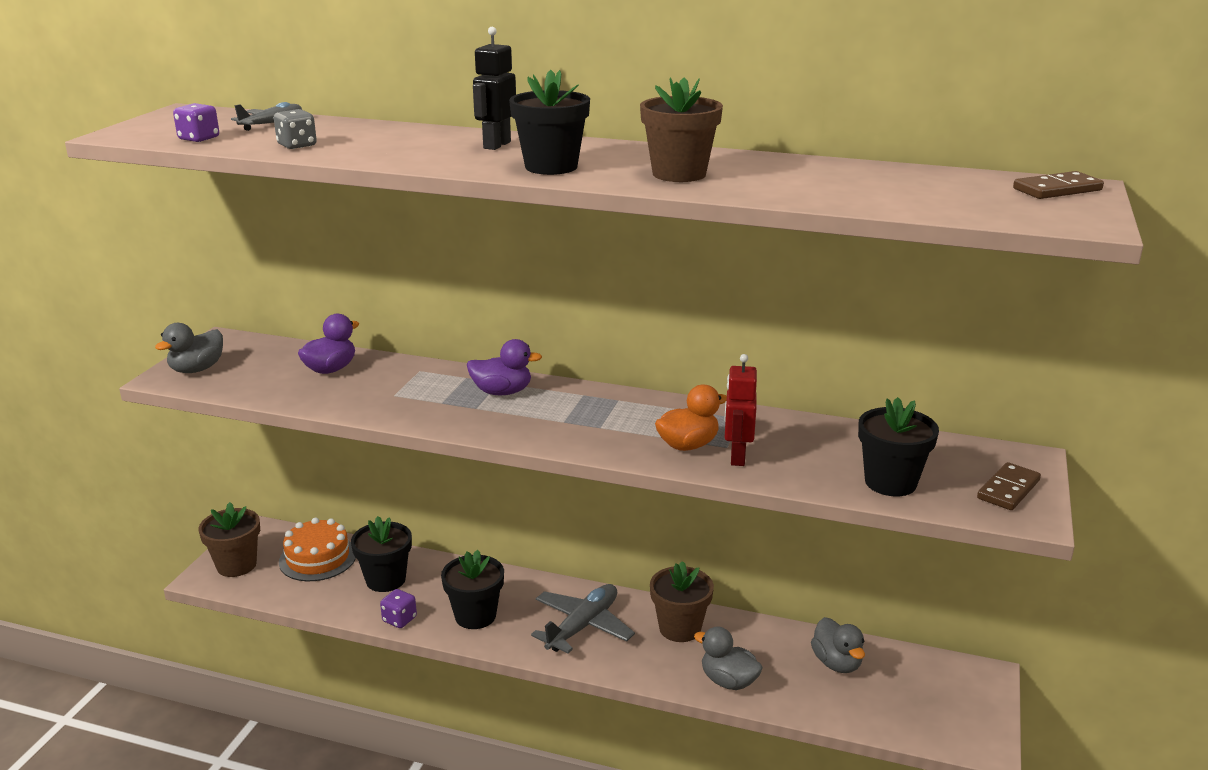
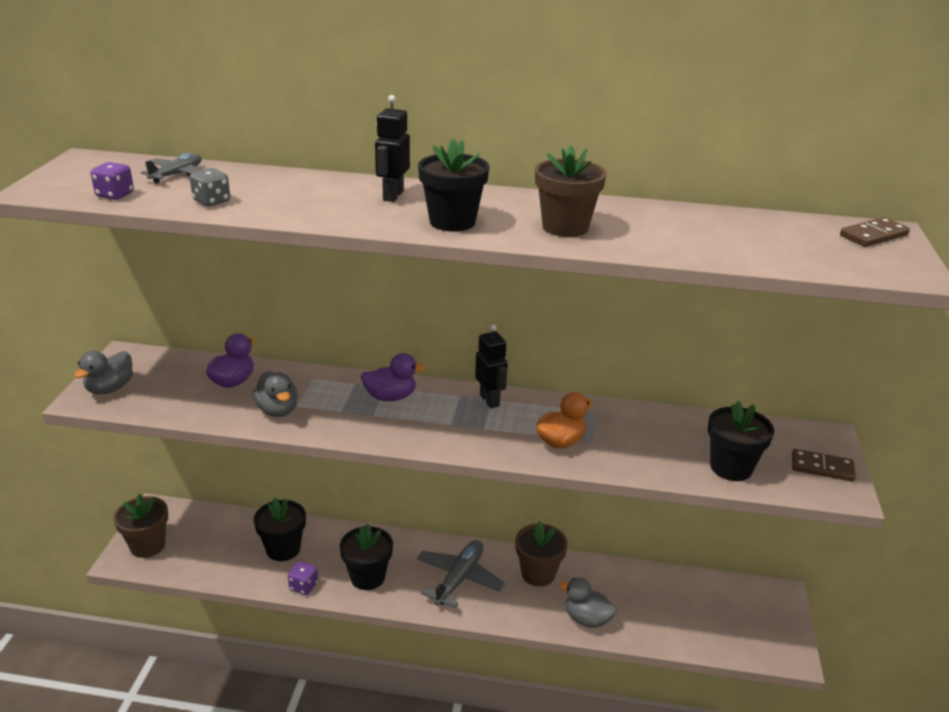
camera: 10 degrees left, 5 degrees up
(318, 558) = (219, 532): orange cake -> none
(616, 401) = (490, 400): none -> black robot
(737, 457) = (604, 451): red robot -> none
(837, 663) = (667, 594): grey duck -> grey duck (277, 410)
(1008, 489) = (822, 468): brown domino -> brown domino turned 75 degrees clockwise

